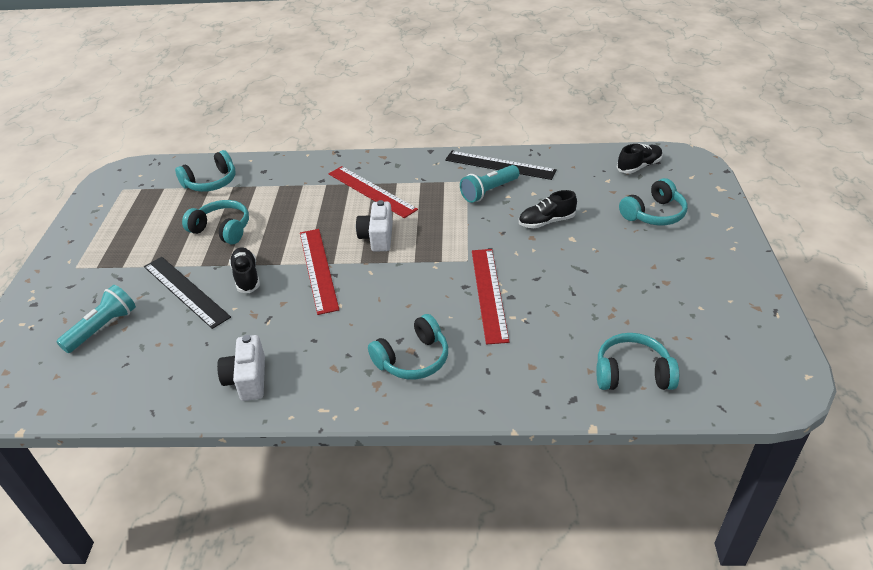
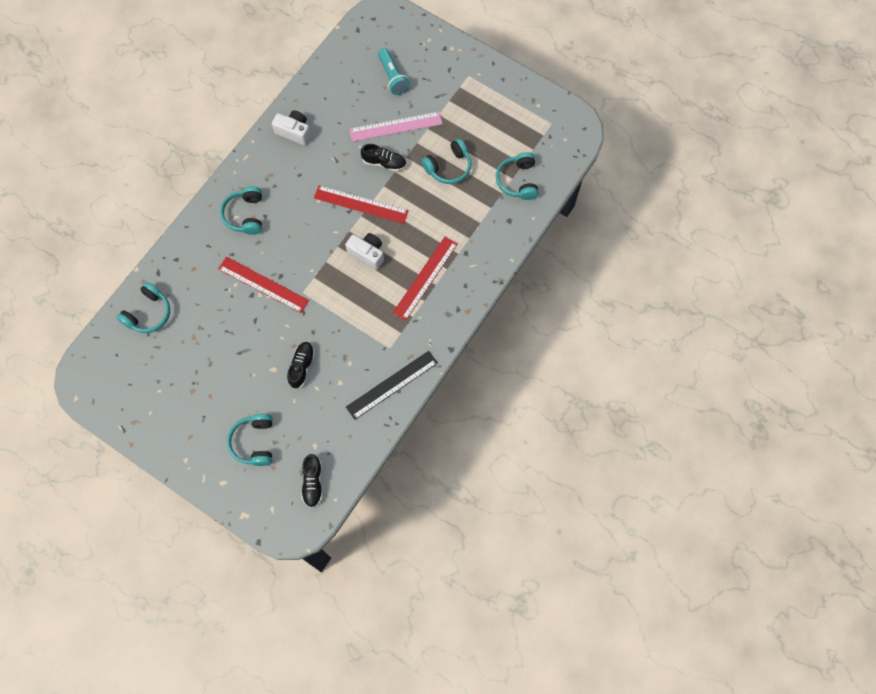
camera: 120 degrees right, 30 degrees up
(186, 291) = (396, 127): black ruler -> pink ruler
(371, 191) = (425, 278): red ruler -> red ruler turned 45 degrees counterclockwise
(489, 191) = (364, 354): turquoise flashlight -> none

